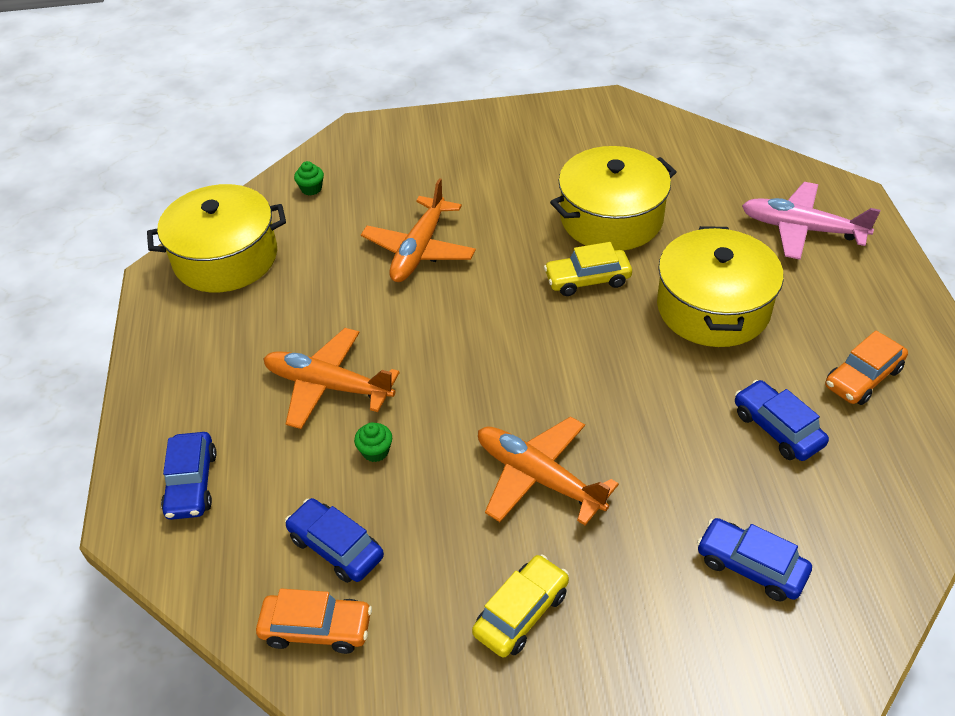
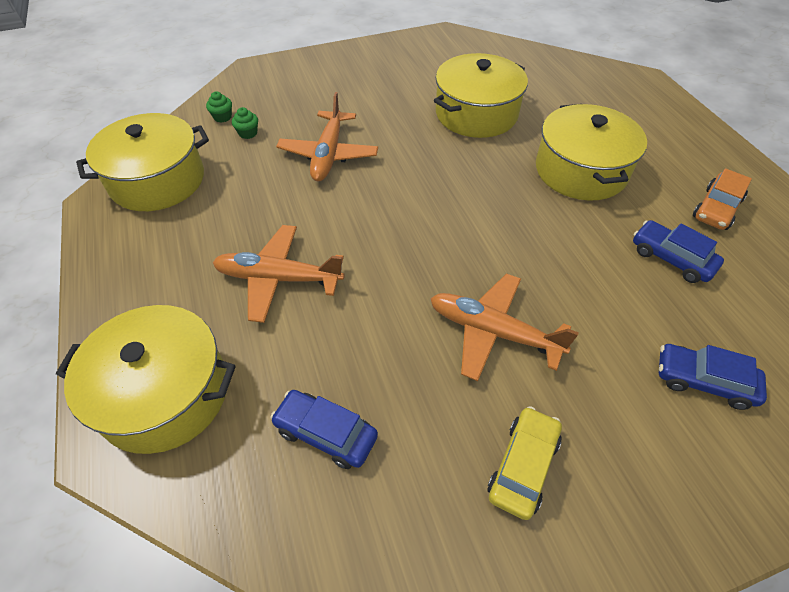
camera: 15 degrees left, 5 degrees up
(192, 483) = (164, 393): blue car -> yellow pot
(316, 628) = (328, 525): orange car -> none
(375, 451) = (338, 332): green cupcake -> green cupcake (248, 133)
(587, 280) = (474, 161): yellow car -> none
(801, 229) = (621, 106): pink plane -> none

